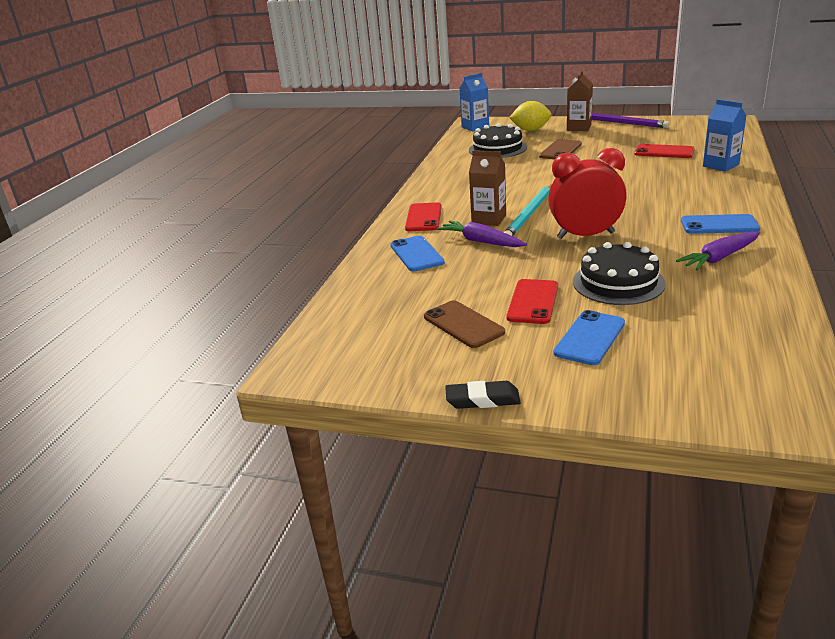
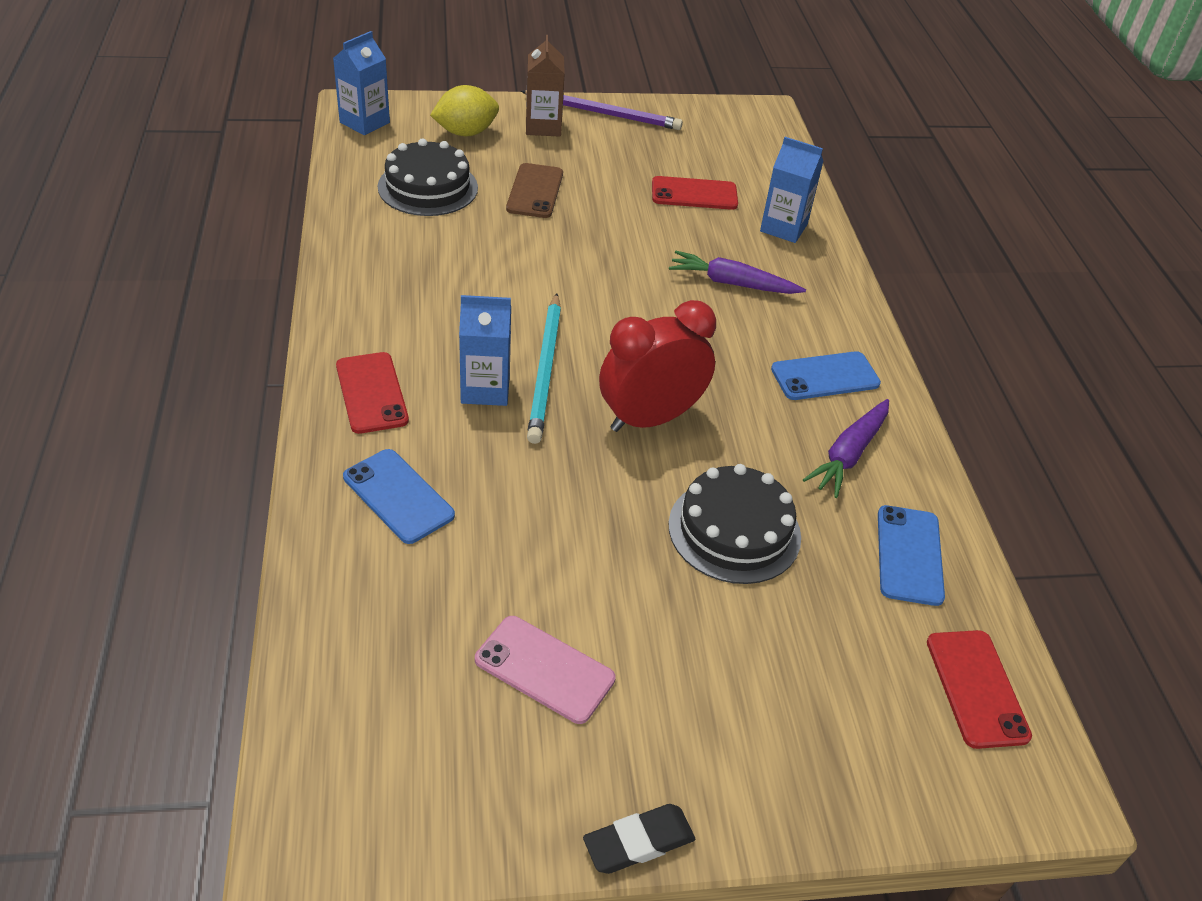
camera: 30 degrees left, 15 degrees up
(463, 324) = (544, 669): brown phone -> pink phone
(481, 241) = (494, 450): purple carrot -> purple carrot (732, 283)
(489, 219) = (485, 389): brown carton -> blue carton
(533, 302) = (629, 595): red phone -> red phone (976, 688)
(589, 338) = (738, 667): blue phone -> blue phone (909, 555)

